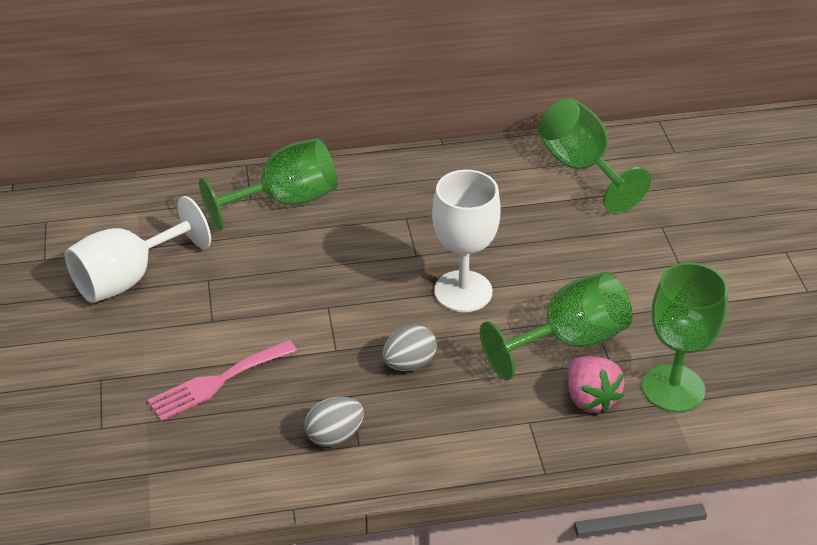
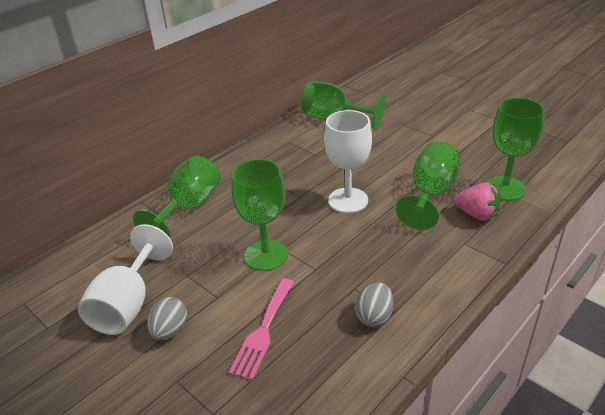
camera: 35 degrees left, 5 degrees down
(304, 304) = (266, 255): none -> green goblet
(409, 364) = (366, 251): grey egg -> grey egg (170, 330)

